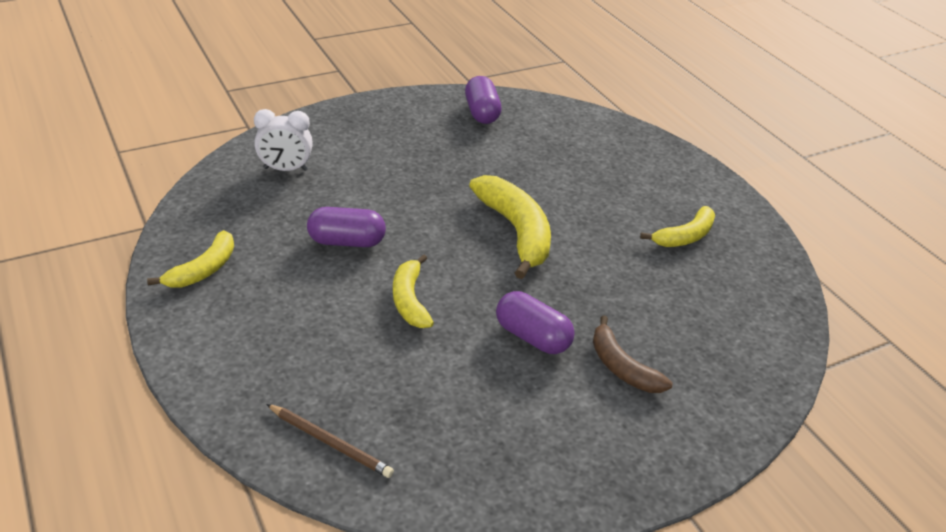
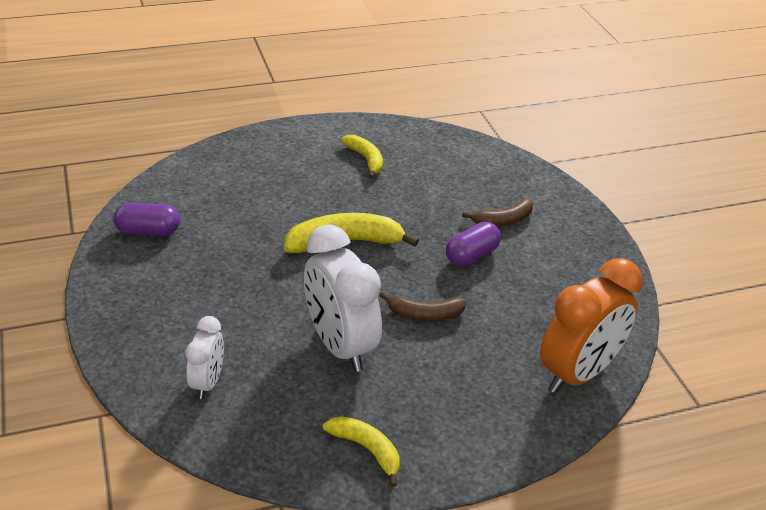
camera: 80 degrees left, 0 degrees up
(330, 442) = (578, 373): brown pencil -> orange clock
(346, 241) = (340, 345): purple capsule -> white clock
(410, 300) = (424, 314): yellow banana -> brown banana

